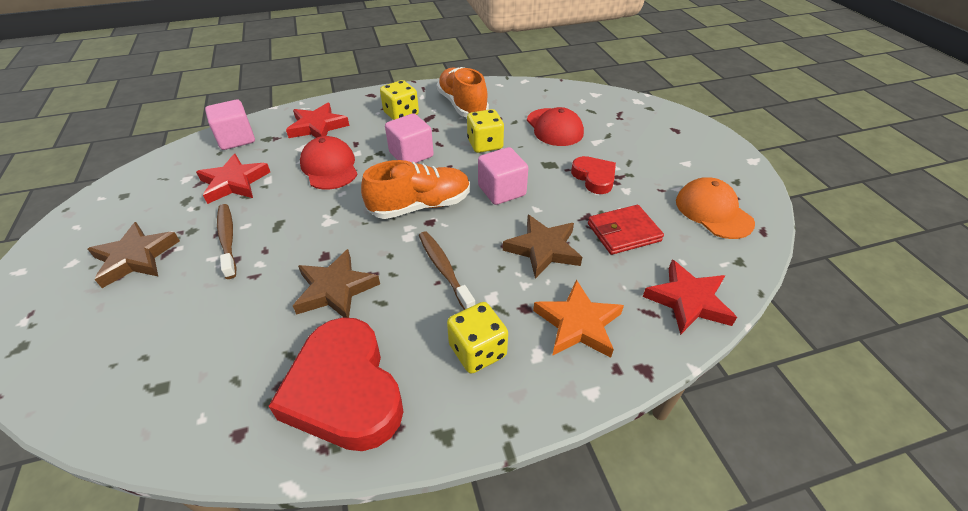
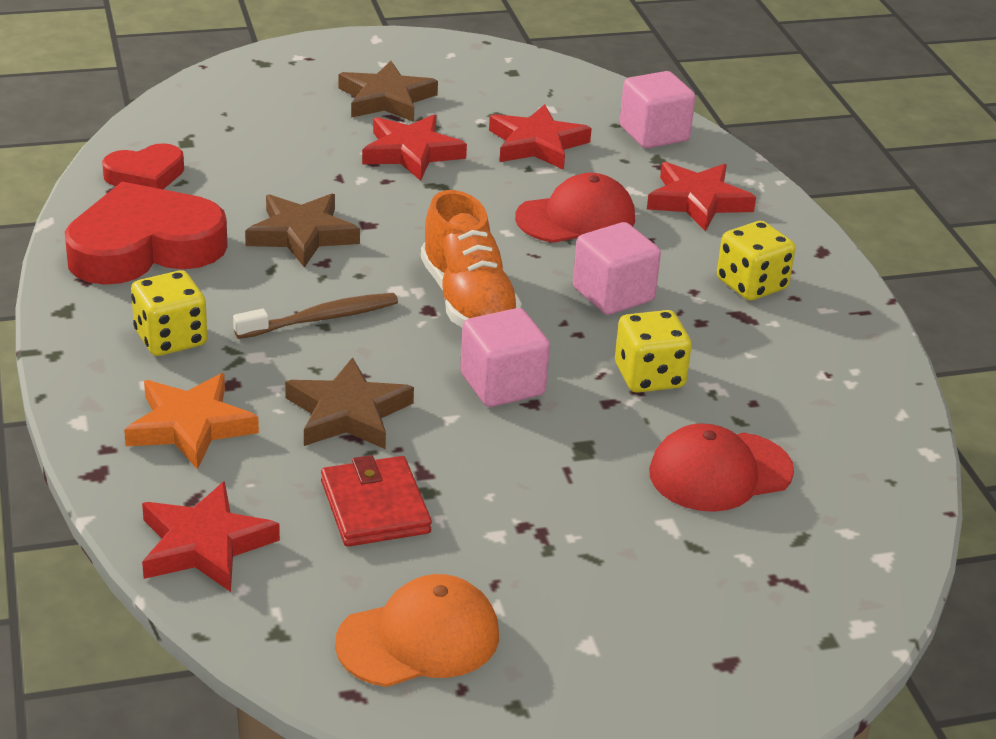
camera: 90 degrees right, 10 degrees down
(227, 239) = (411, 153): brown toothbrush -> red star
(462, 105) = (797, 358): orange shoe -> none
(594, 178) = (537, 499): red heart -> red heart (145, 175)

